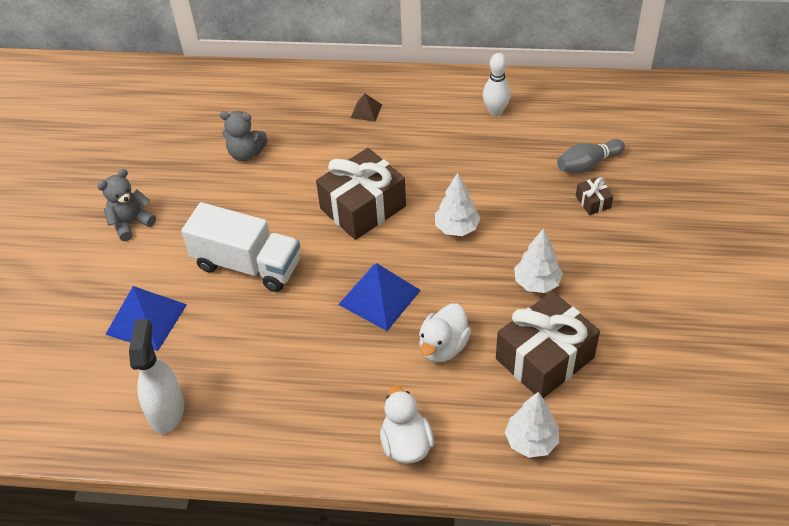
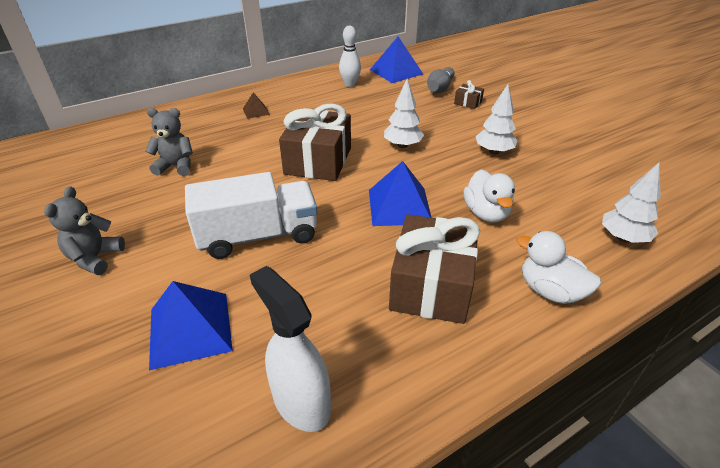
camera: 40 degrees left, 10 degrees down
(246, 153) = (176, 166): grey teddy bear -> grey teddy bear turned 150 degrees counterclockwise
(544, 358) = (557, 187): brown gift -> brown gift (431, 285)
(568, 112) = (396, 72): none -> blue pyramid

